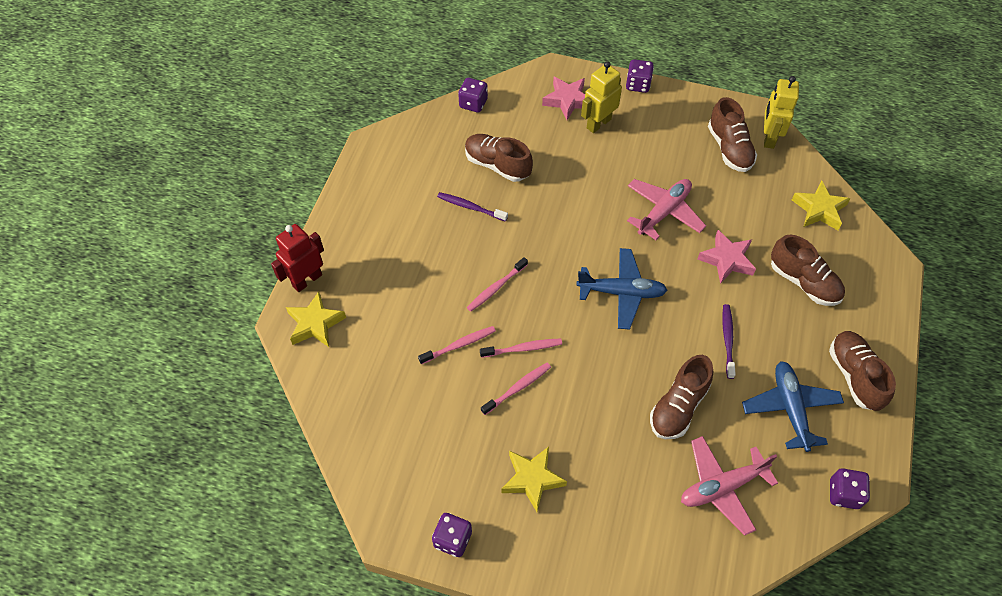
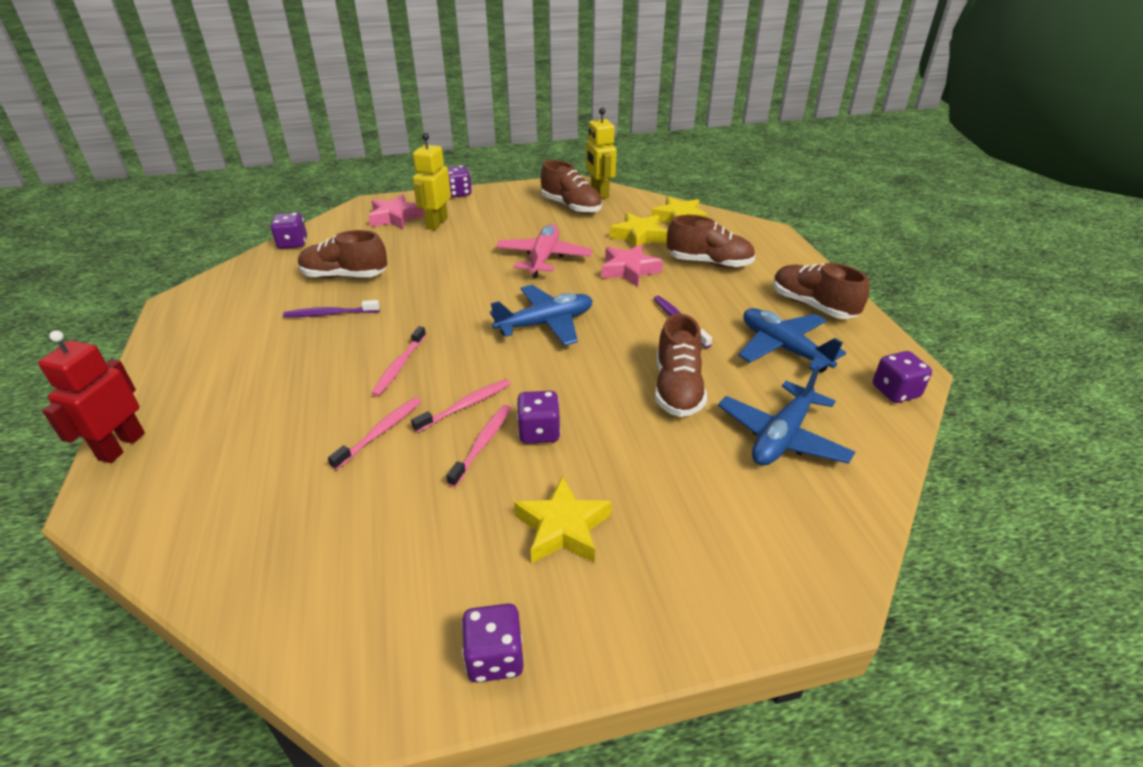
camera: 30 degrees left, 20 degrees down
(315, 324) = (150, 487): yellow star -> yellow star (639, 236)
(559, 397) = (539, 432): none -> purple dice
(722, 487) = (782, 437): pink plane -> blue plane

